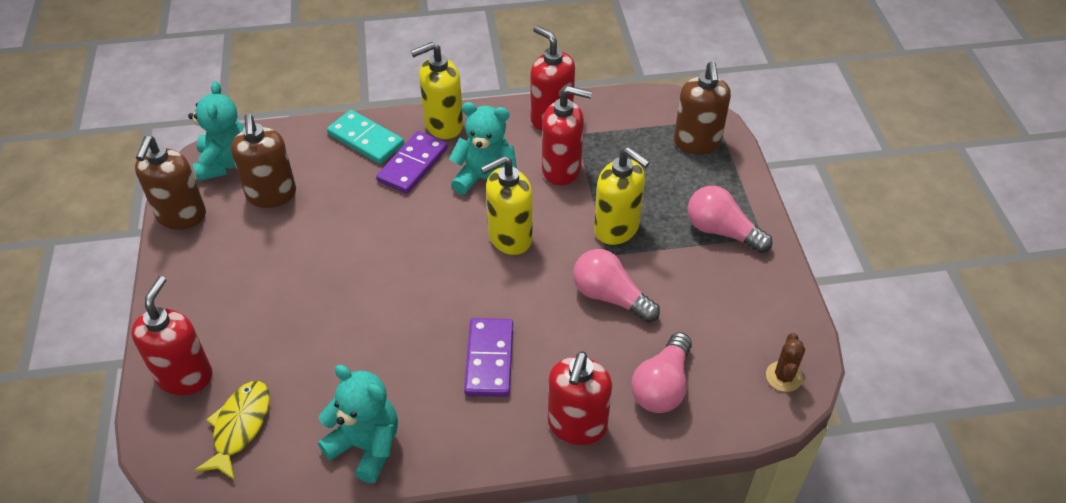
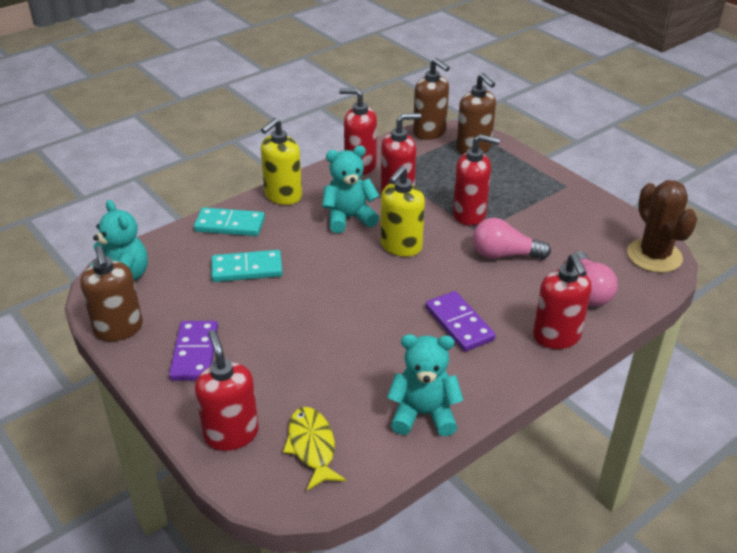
camera: 30 degrees left, 10 degrees down
(271, 195) = (186, 286): brown soap dispenser -> brown soap dispenser (430, 132)
(340, 199) = (247, 269): none -> turquoise domino
(413, 165) = (283, 228): purple domino -> purple domino (194, 353)
(617, 229) = (469, 214): yellow soap dispenser -> red soap dispenser
(721, 231) = (538, 192): pink light bulb -> none
(784, 376) = (654, 256): brown cactus -> brown cactus, size x1.96

